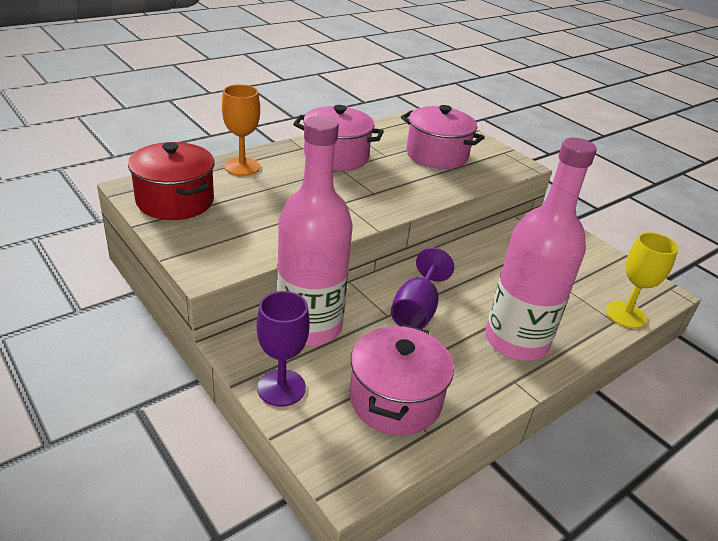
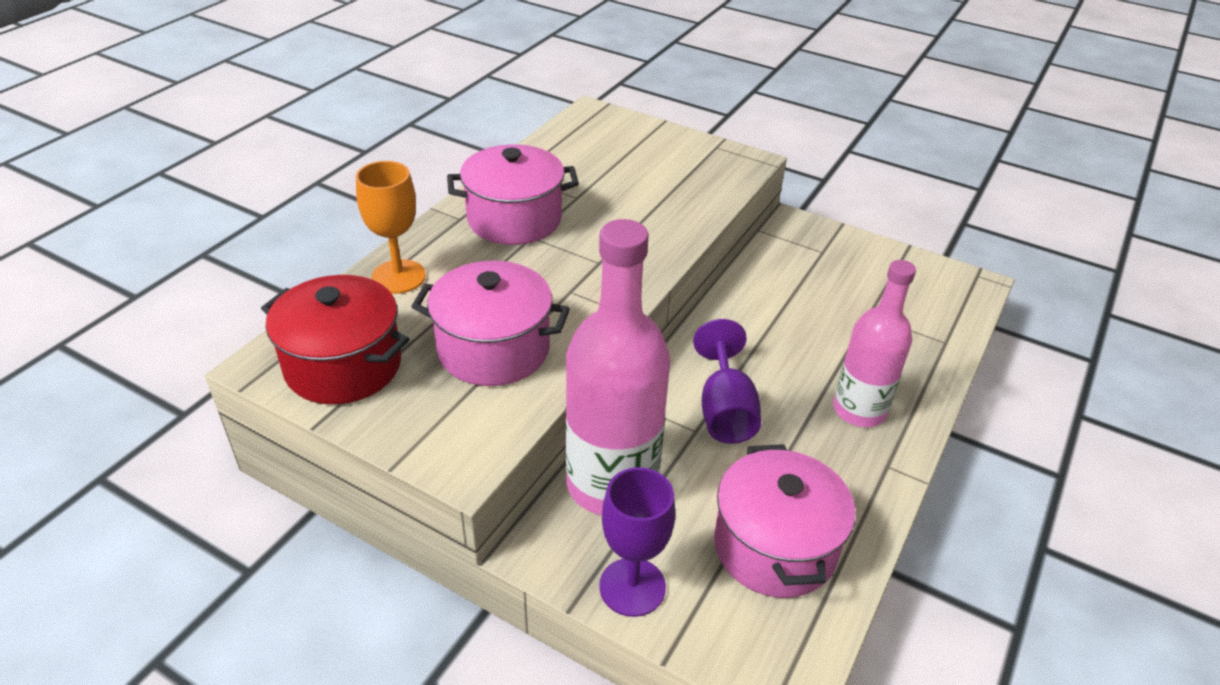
camera: 20 degrees left, 5 degrees up
(436, 155) = (639, 176): pink pot -> pink pot (493, 349)
(516, 341) = (859, 410): pink bottle -> pink bottle, size x0.64
(625, 315) = (952, 329): yellow goblet -> none

